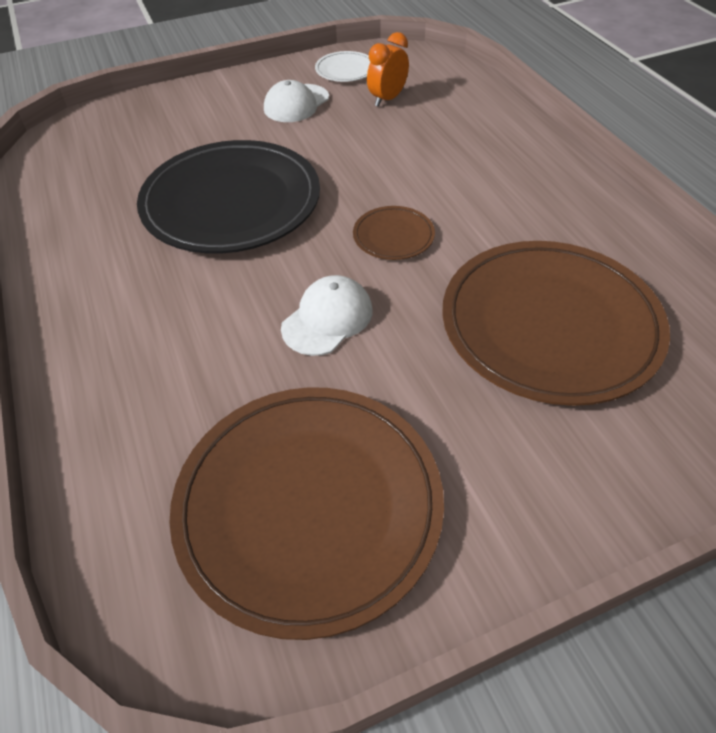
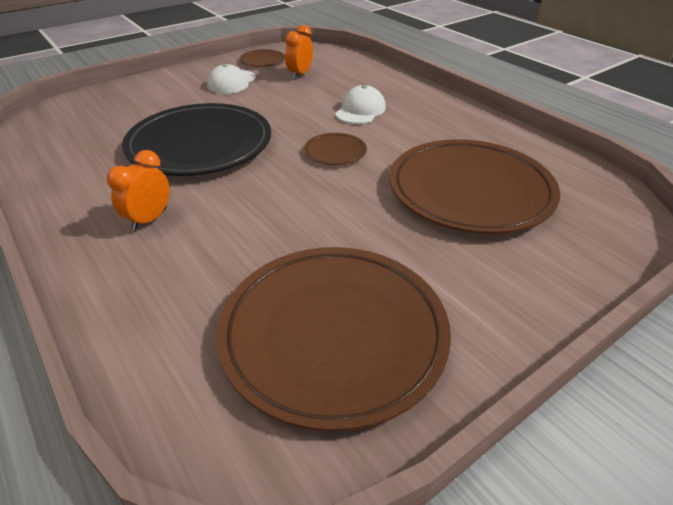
camera: 15 degrees left, 10 degrees down
(147, 307) = (149, 219): none -> orange clock
(327, 319) = (303, 208): white cap -> white cap (360, 110)
(345, 70) = (262, 61): white plate -> brown plate

